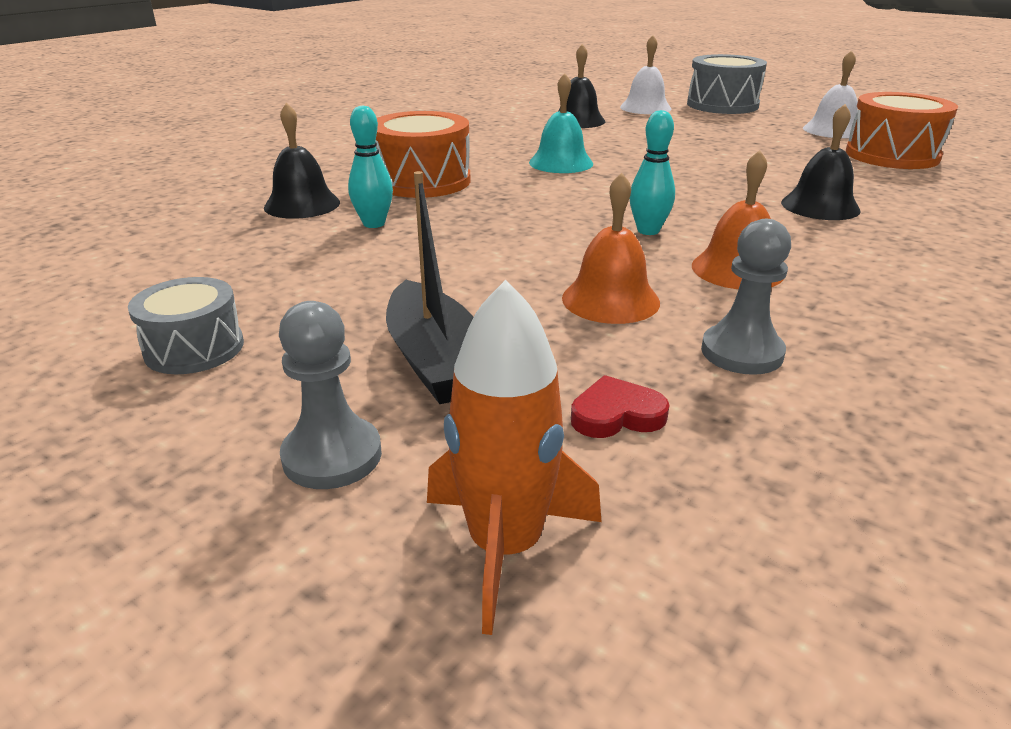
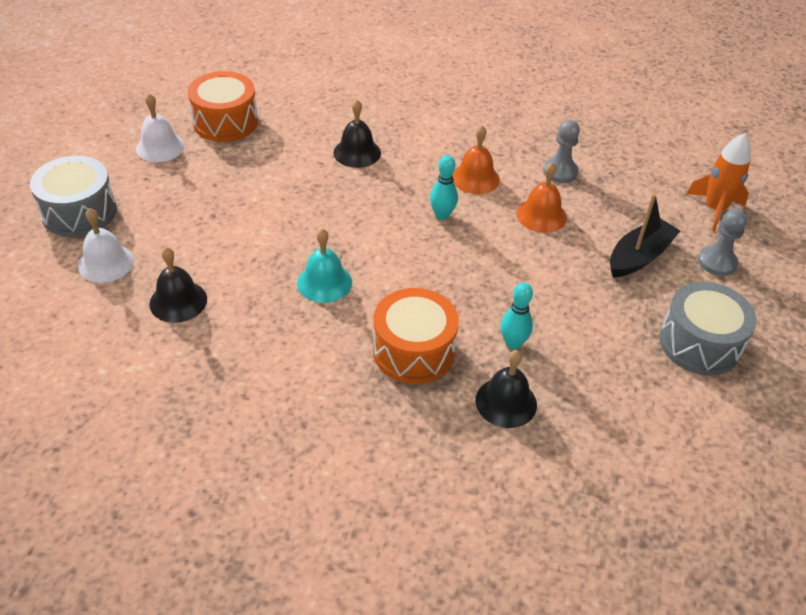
camera: 115 degrees left, 15 degrees up
(194, 348) = (699, 343): grey drum -> grey drum, size x1.61
(616, 414) = (631, 198): red heart -> none

